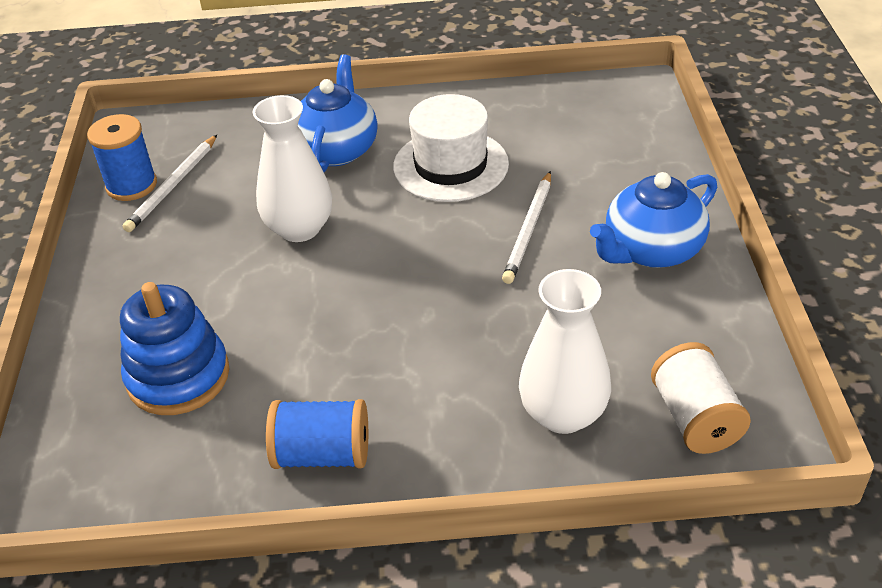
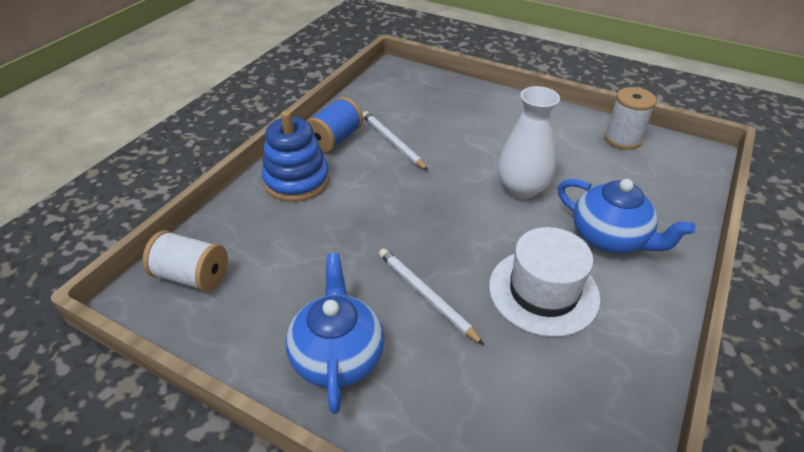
camera: 120 degrees right, 0 degrees up
(131, 185) = (622, 139): blue spool -> white spool
(173, 186) = (610, 153): white pencil -> white pencil (392, 142)
(178, 376) = (432, 115): blue stacking toy -> blue stacking toy (297, 181)
(563, 414) = (261, 225): white vase -> none

